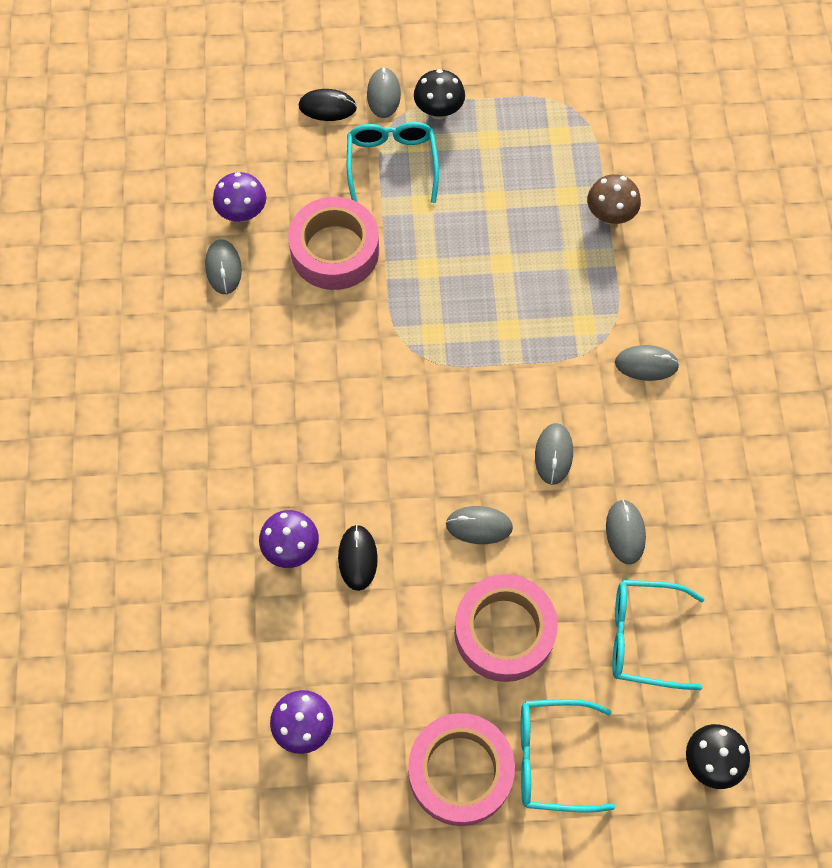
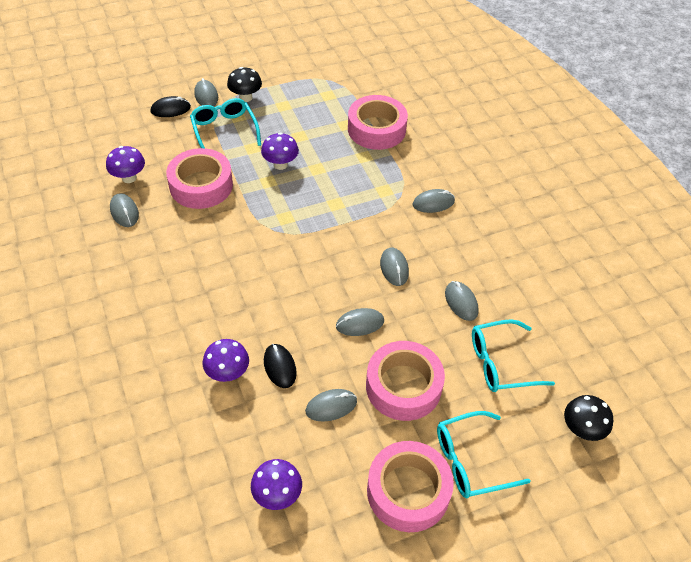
camera: 20 degrees left, 15 degrees down
(404, 632) = (331, 406): none -> grey mouse
(453, 243) = (280, 164): none -> purple mushroom
(610, 215) = (376, 129): brown mushroom -> pink tape

